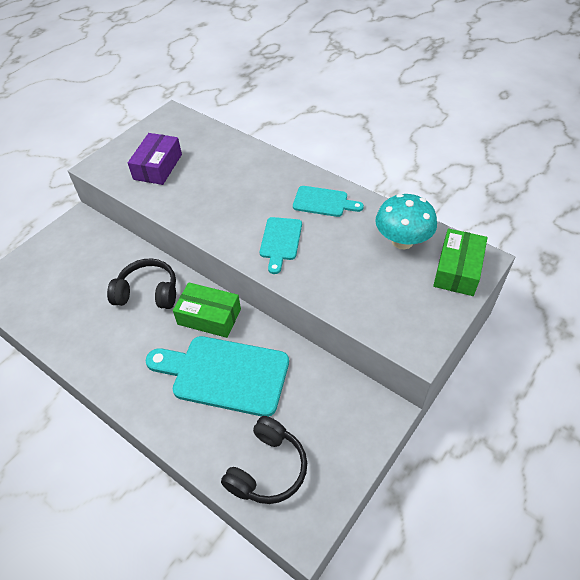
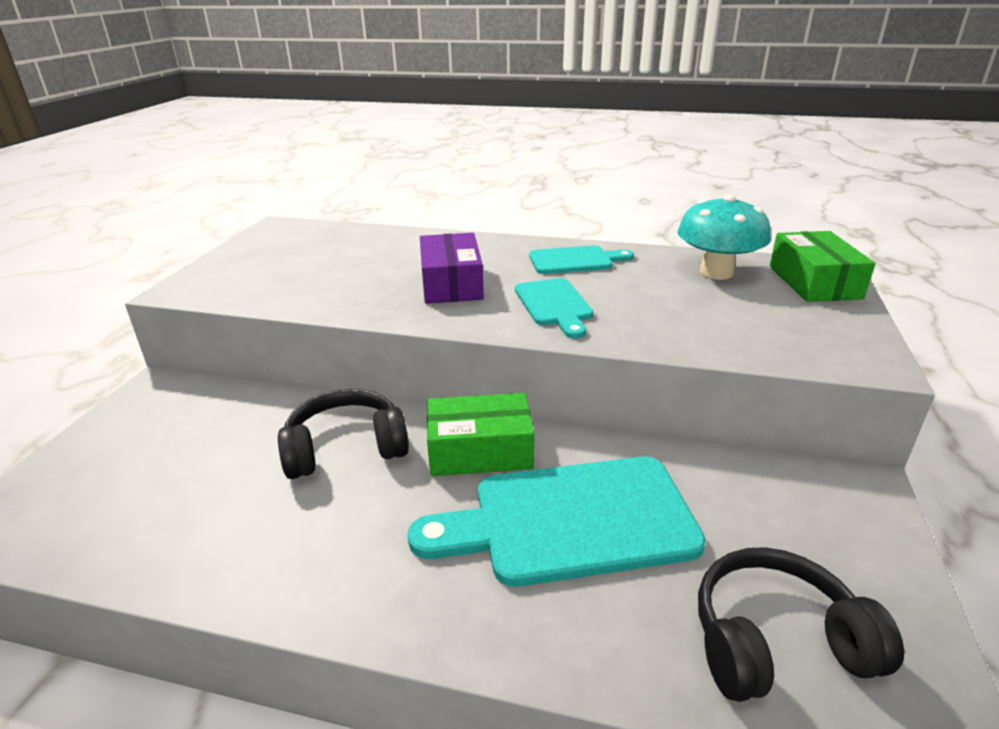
camera: 25 degrees left, 20 degrees down
(158, 167) = (292, 272): purple box -> purple box (451, 283)
(267, 469) = (776, 642): black headphones -> black headphones turned 105 degrees counterclockwise

